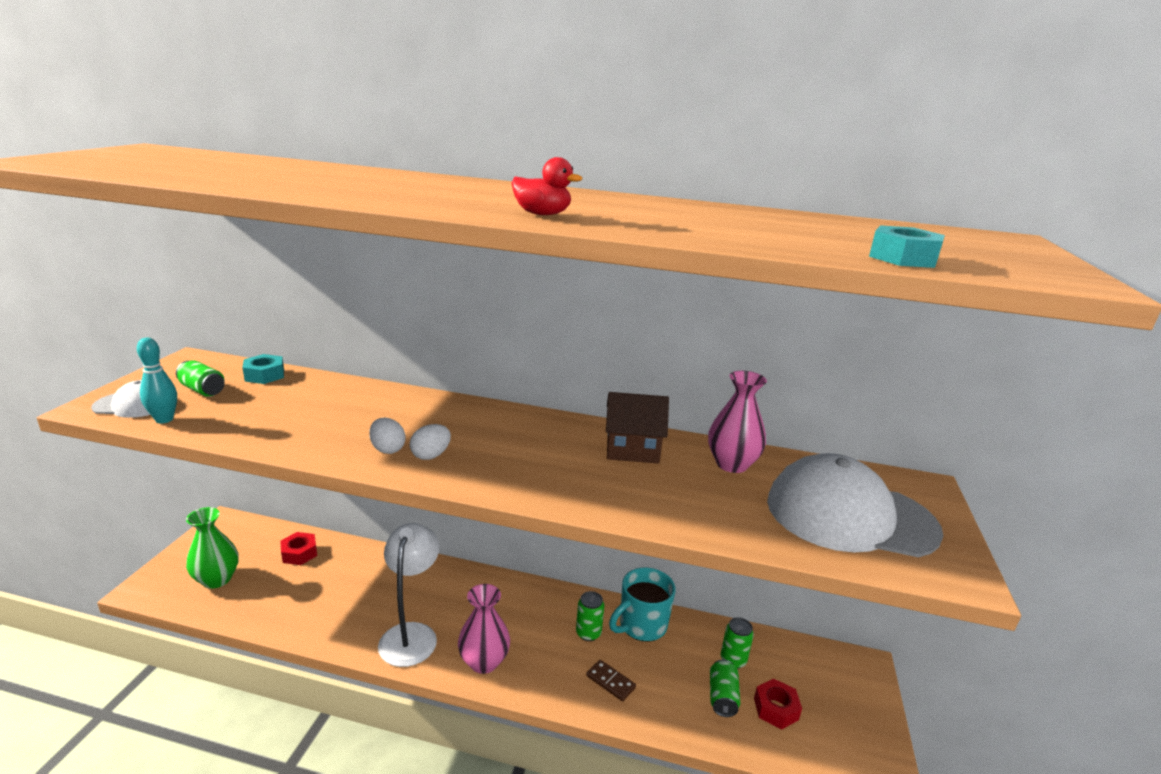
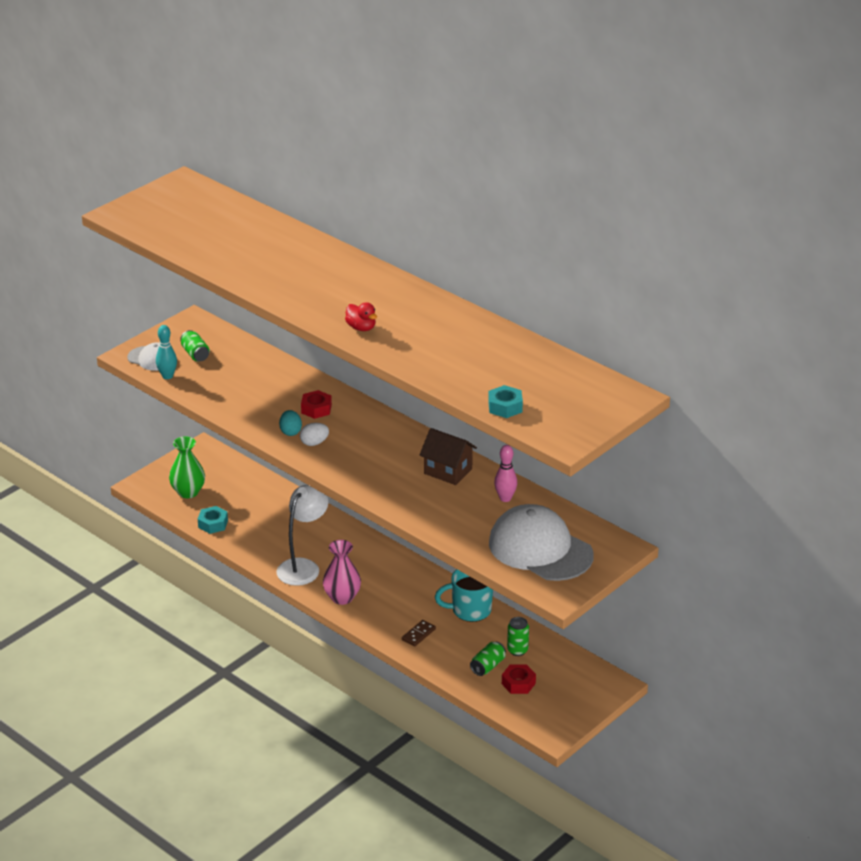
camera: 30 degrees right, 10 degrees up
(264, 375) = (239, 348): turquoise nut -> turquoise nut (213, 524)
(299, 553) = (250, 488): red nut -> red nut (316, 409)
(387, 449) = (290, 432): white egg -> turquoise egg
(588, 633) = (426, 603): green can -> none
(610, 682) = (418, 634): brown domino -> brown domino turned 60 degrees clockwise
(732, 464) = (505, 498): pink vase -> pink bowling pin

